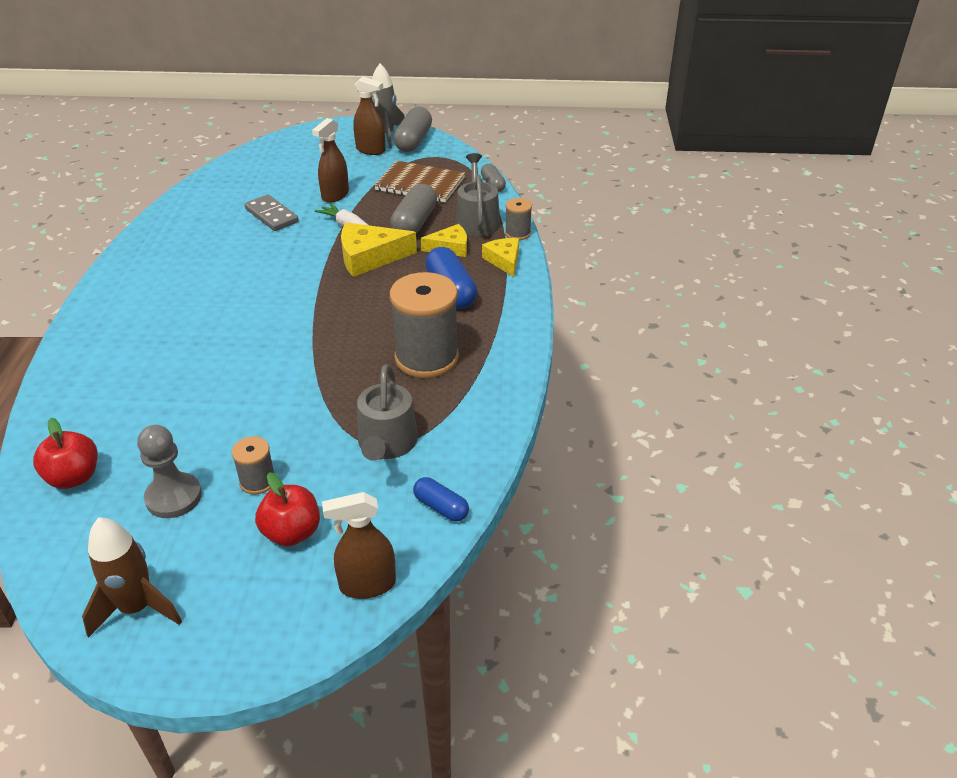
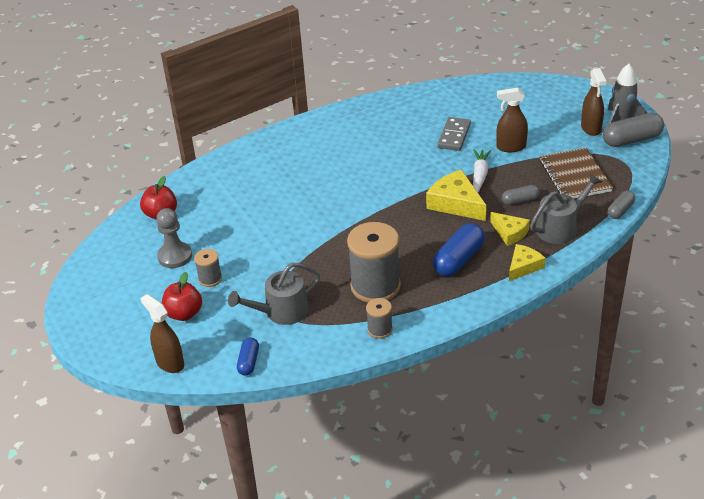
camera: 60 degrees right, 0 degrees up
(137, 608) = (98, 290): brown rocket -> none
(414, 223) = (520, 201): grey capsule -> grey capsule, size x0.57
(517, 233) = (567, 256): grey spool -> grey spool (380, 329)

